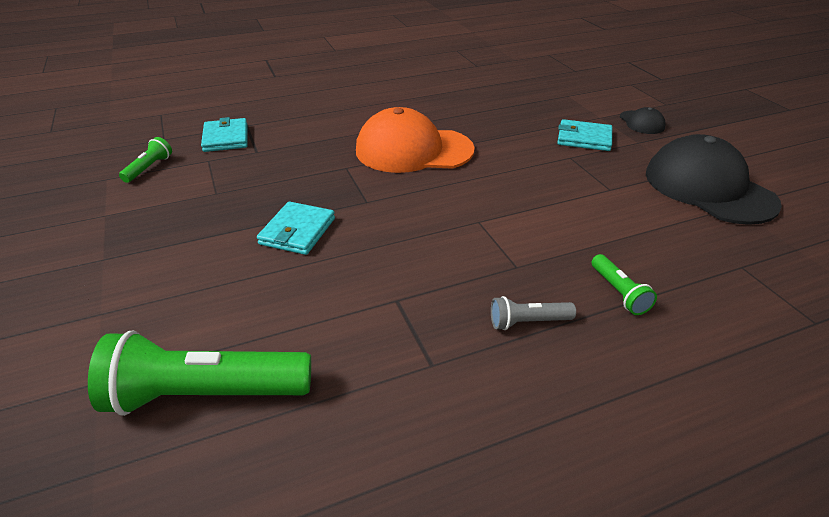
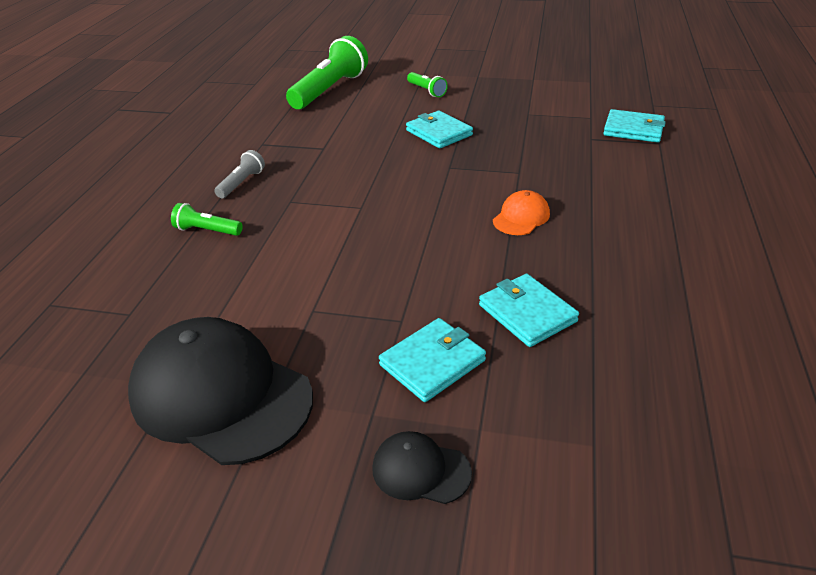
camera: 125 degrees right, 0 degrees up
(149, 168) = (595, 95): green flashlight -> green flashlight (426, 91)
(413, 150) = (521, 217): orange cap -> orange cap, size x0.46
(509, 125) = (527, 313): none -> turquoise wallet
(708, 188) = (221, 395): black cap -> black cap turned 150 degrees counterclockwise

